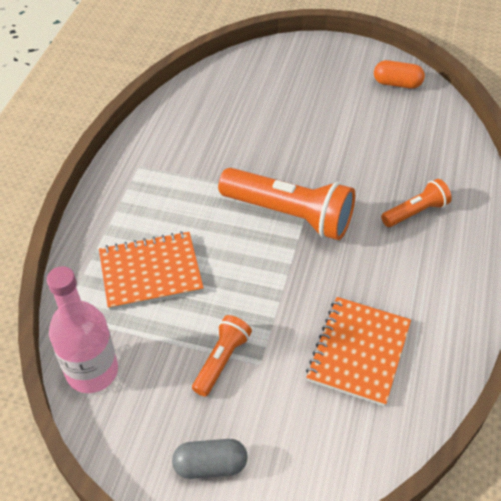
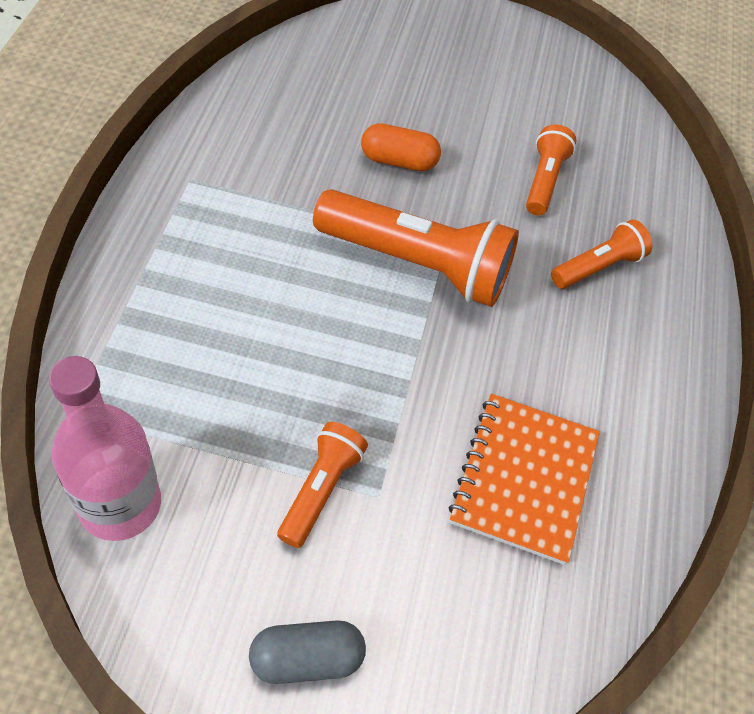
camera: 10 degrees left, 5 degrees up
(150, 272) = (210, 346): orange notebook -> none
(379, 156) = (544, 180): none -> orange flashlight
(397, 83) = (565, 75): orange capsule -> orange capsule (398, 161)

